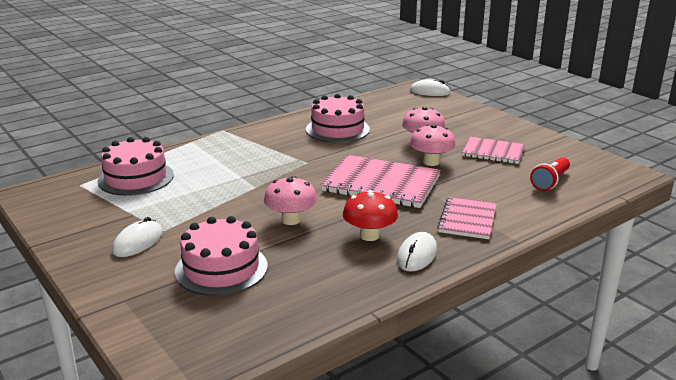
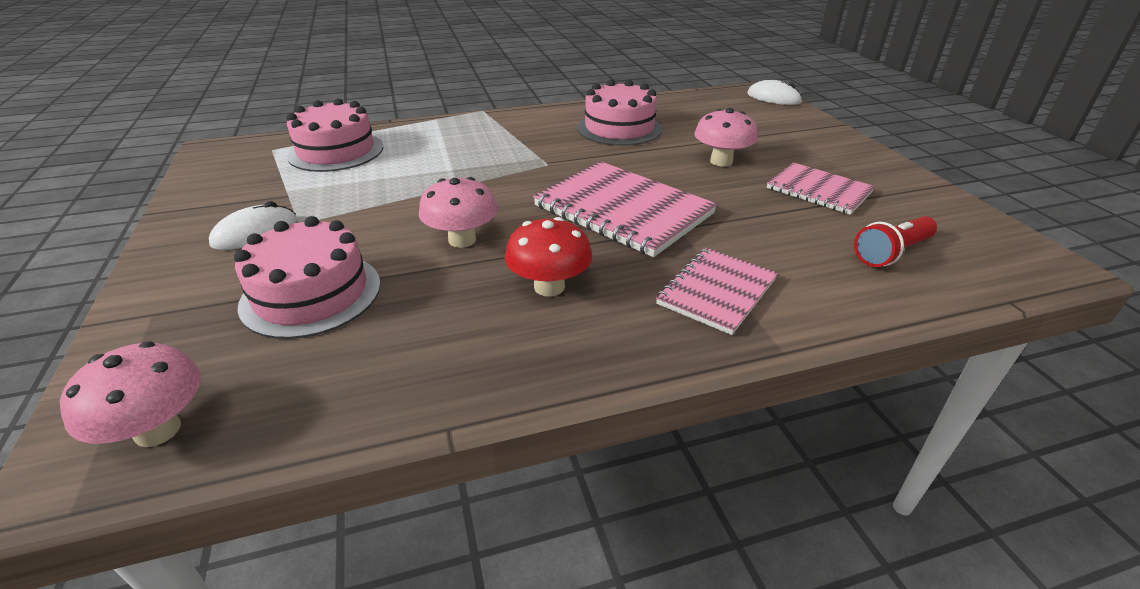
camera: 20 degrees right, 10 degrees up
(417, 255) = (596, 337): white mouse -> none
(431, 162) = (716, 190): pink mushroom -> pink mushroom (158, 430)

